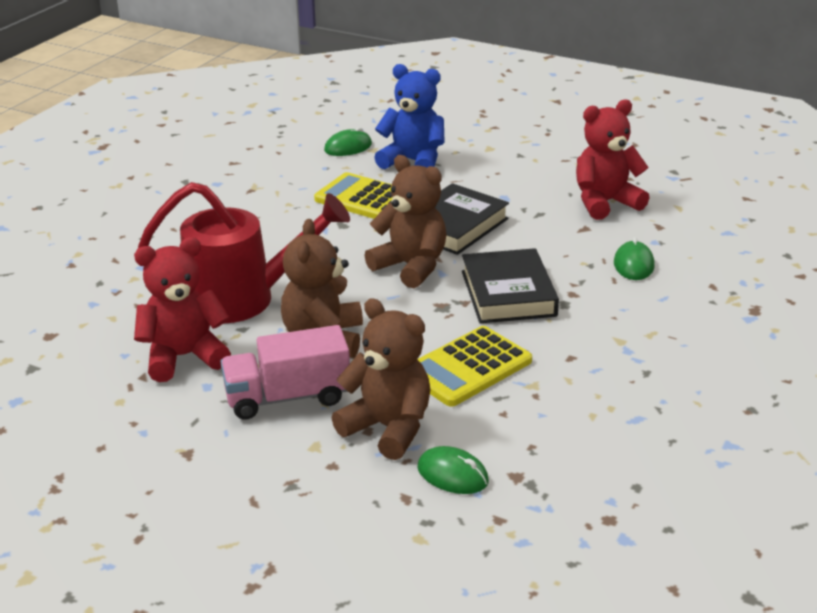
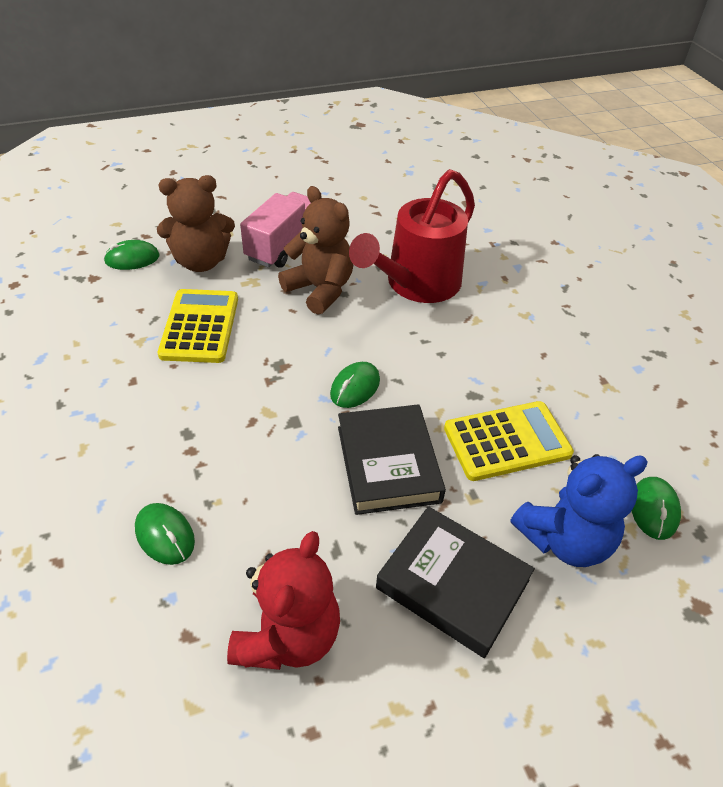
camera: 130 degrees right, 15 degrees up
(184, 357) = (377, 232): red teddy bear -> none
(411, 267) = (355, 387): brown teddy bear -> green mouse
(508, 293) = (245, 412): black book -> black book (452, 584)

